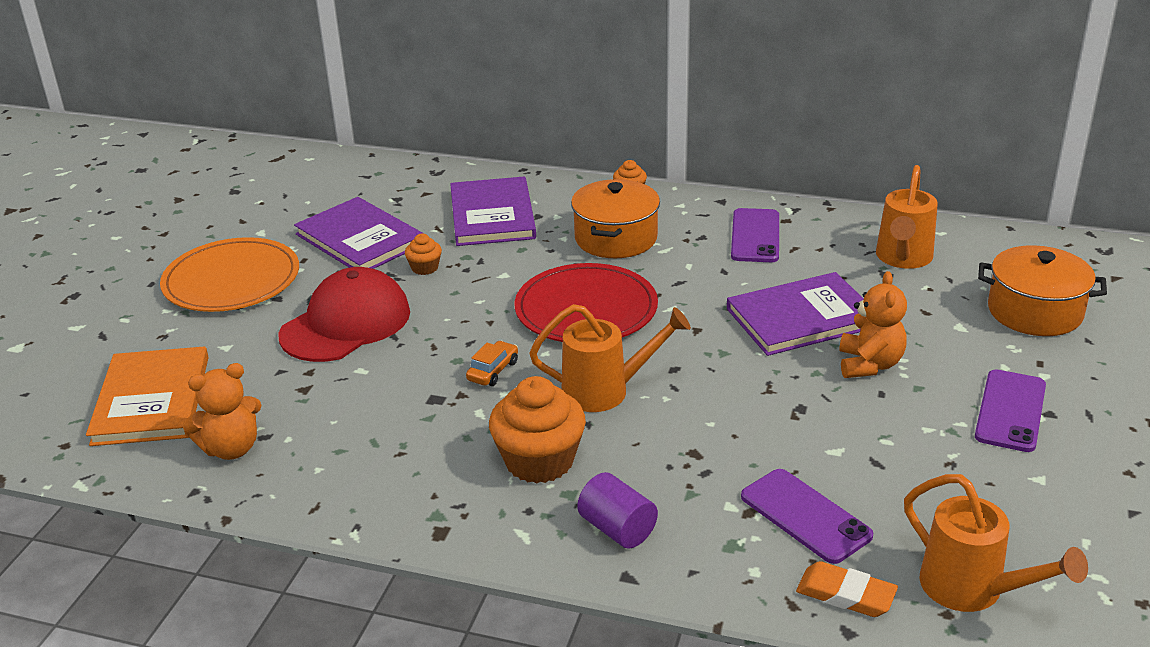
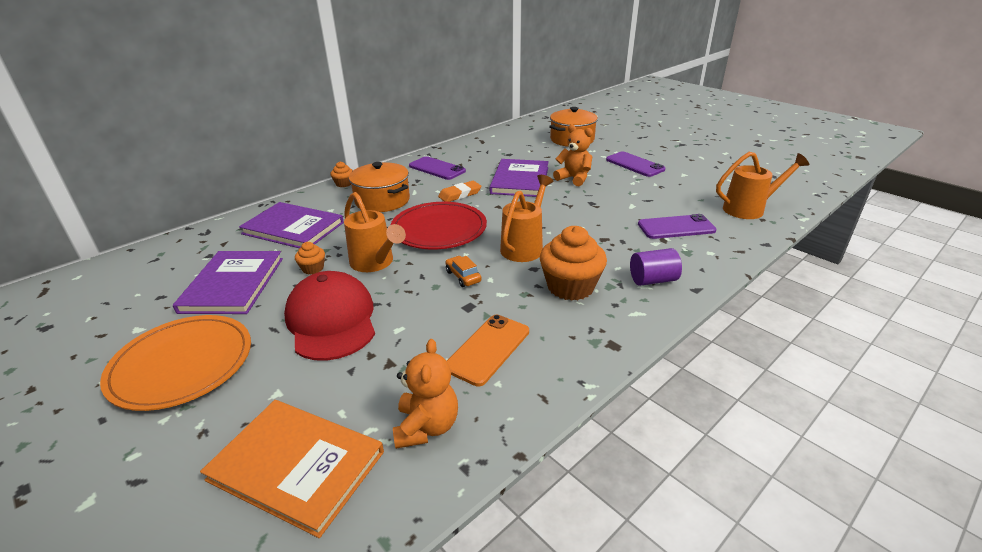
camera: 60 degrees left, 0 degrees up
(360, 239) = (233, 284): purple book -> purple book turned 75 degrees counterclockwise
(368, 442) = (488, 349): none -> orange phone
(845, 594) = (739, 236): orange eraser -> orange eraser (460, 194)
(903, 258) = (502, 147): orange watering can -> orange watering can (375, 263)

